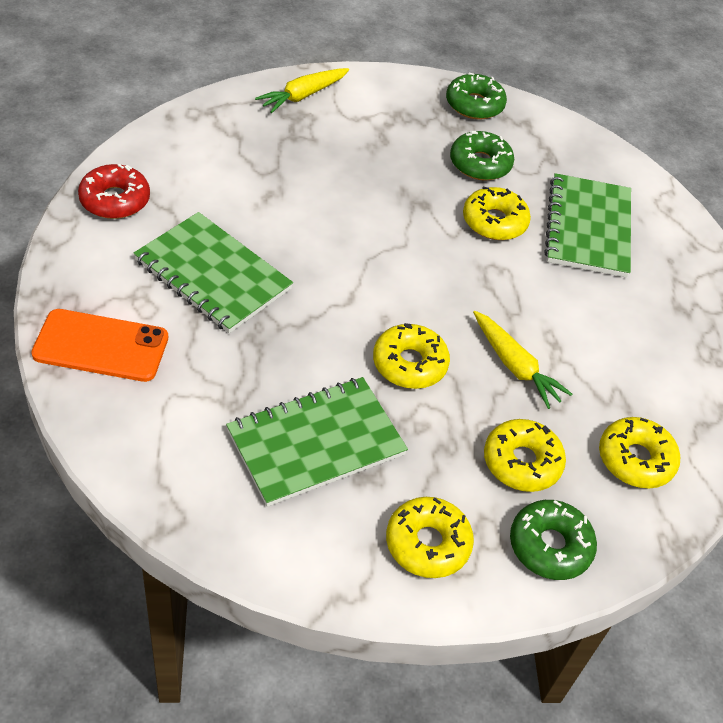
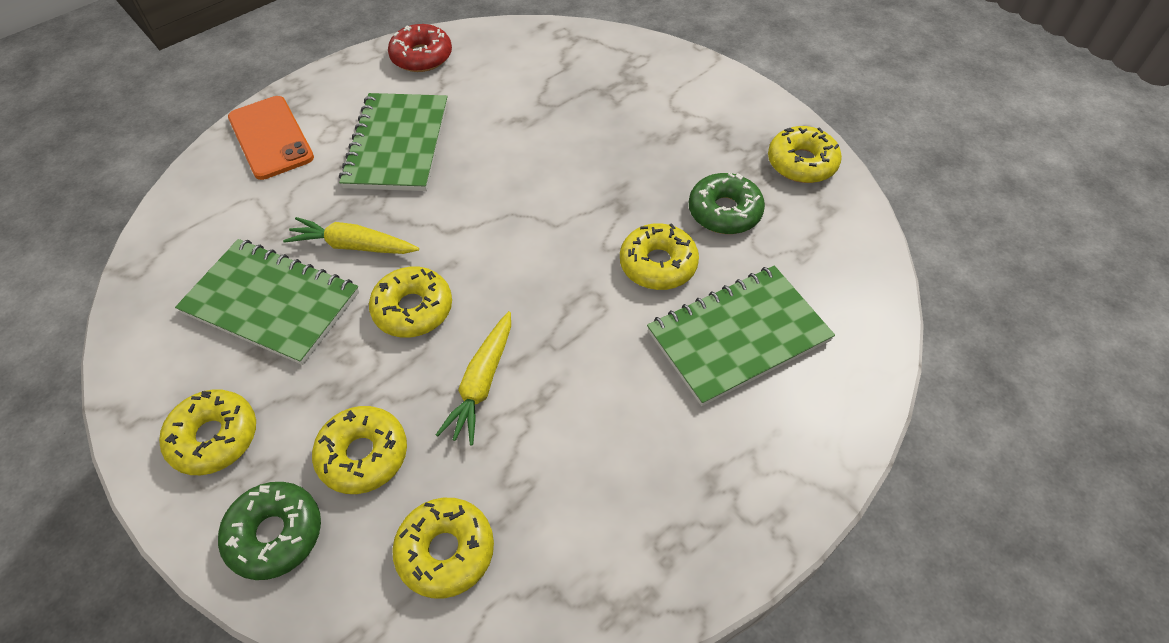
camera: 60 degrees right, 5 degrees up
(302, 96) = (660, 67): yellow carrot -> yellow carrot (353, 246)
(474, 105) = (801, 163): green donut -> yellow donut

